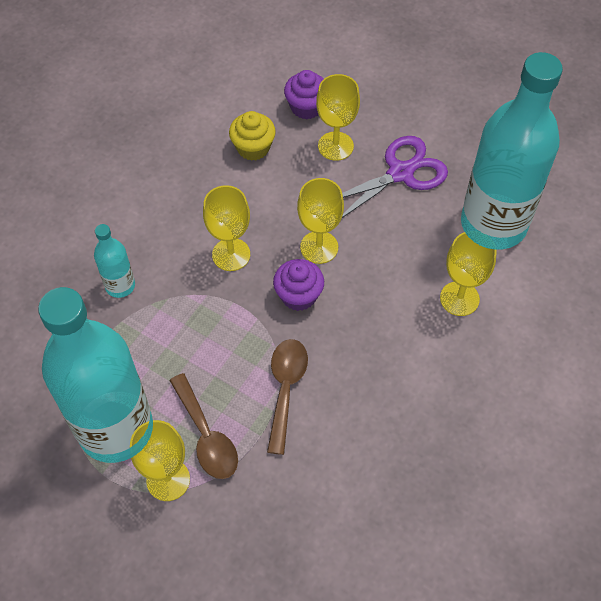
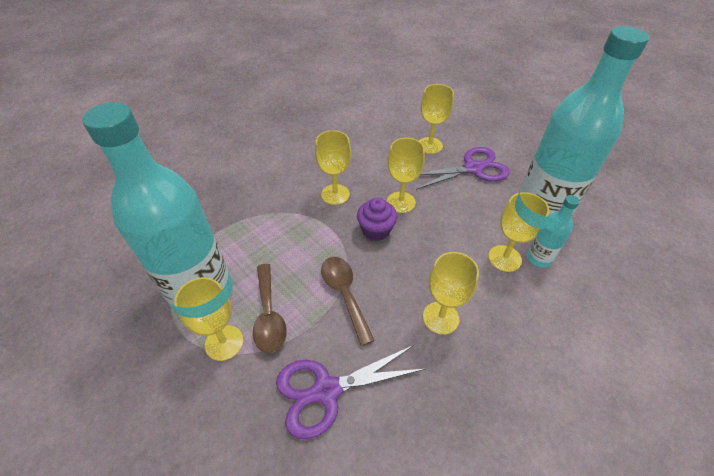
camera: 15 degrees right, 10 degrees down
(120, 286) = (250, 198): turquoise bottle -> turquoise bottle (539, 258)
(253, 148) = (372, 137): yellow cupcake -> none
(285, 389) = (345, 294): brown spoon -> brown spoon turned 45 degrees counterclockwise
(299, 501) = (326, 391): none -> purple scissors
(306, 107) = (415, 122): purple cupcake -> none
(400, 391) = (440, 318): none -> yellow goblet

